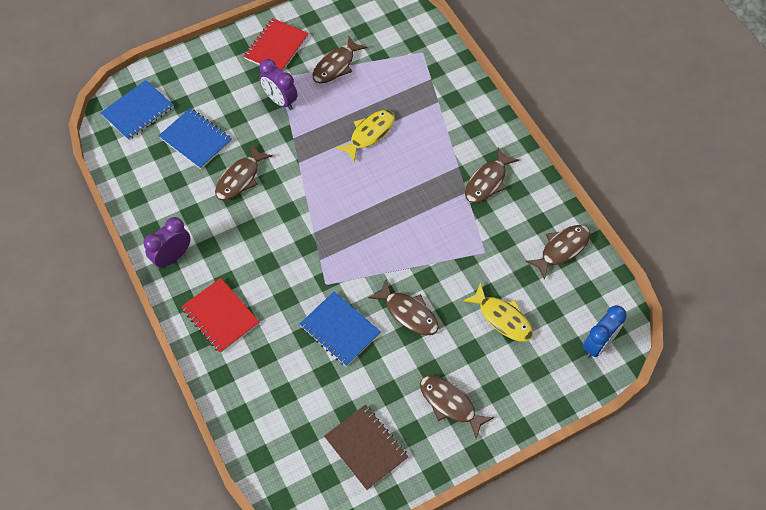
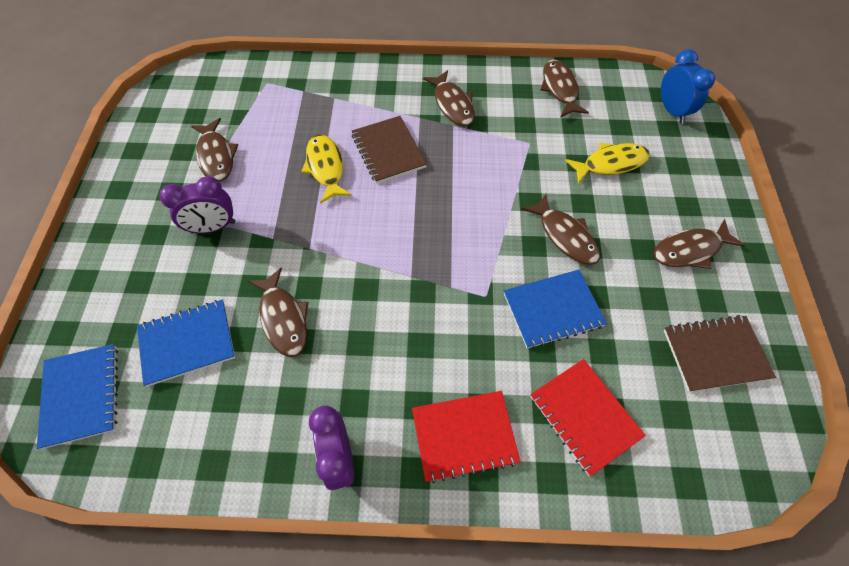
camera: 60 degrees left, 0 degrees up
(276, 47) = (139, 197): red notebook -> red notebook (584, 416)
(408, 313) = (565, 236): brown fish -> brown fish turned 75 degrees clockwise
(411, 163) = (388, 151): none -> brown notebook

